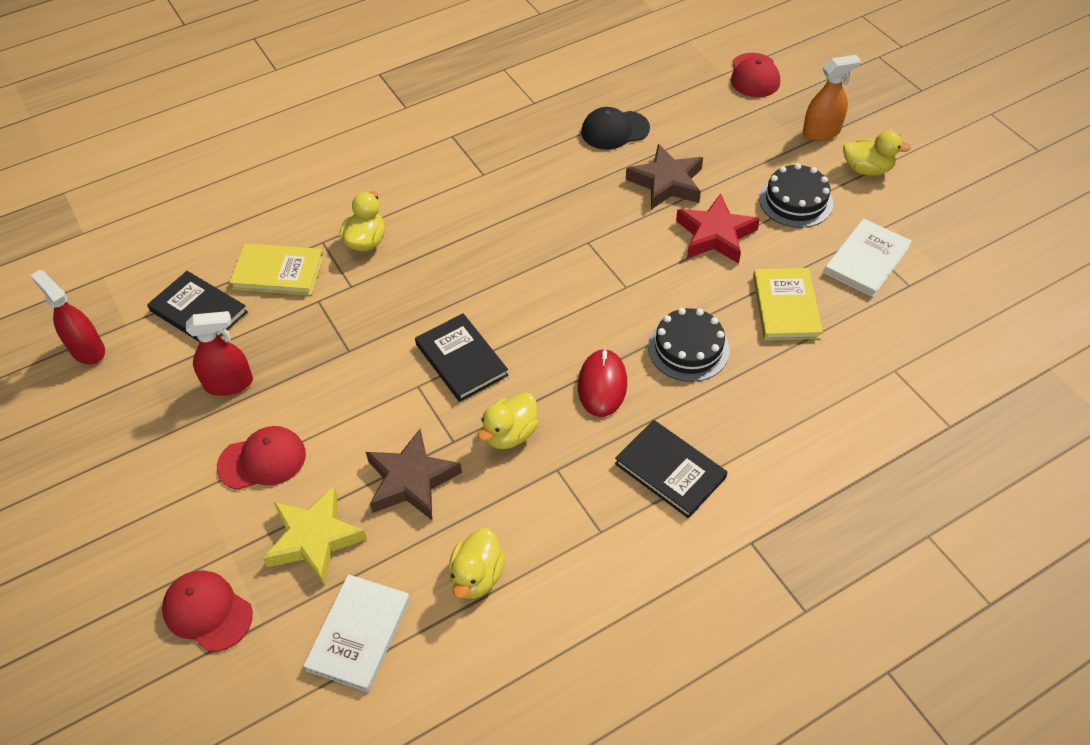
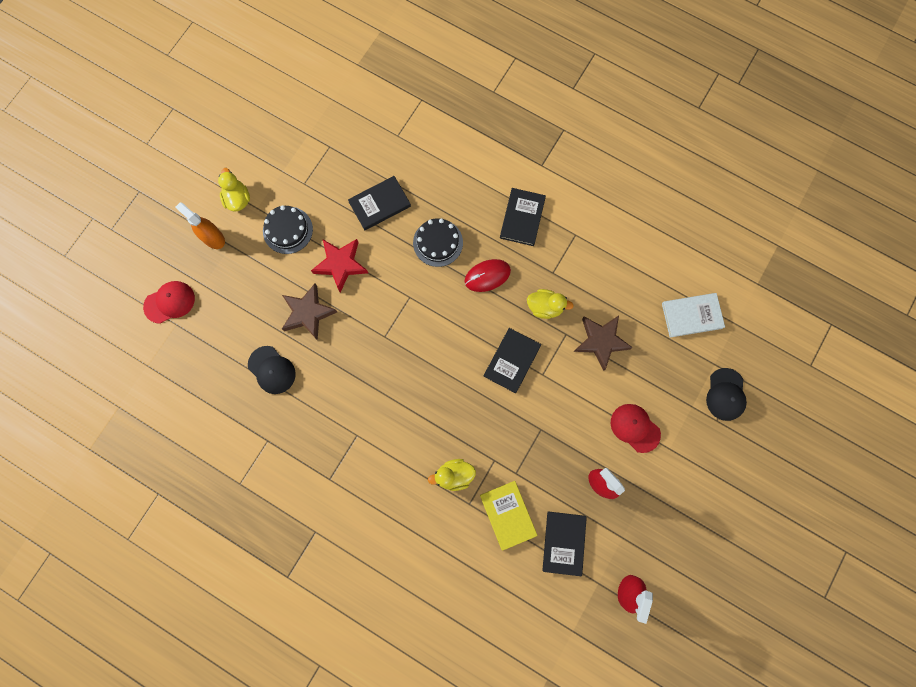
camera: 120 degrees left, 25 degrees up
(207, 611) = (725, 394): red cap -> black cap
(314, 539) = (660, 369): yellow star -> none
(477, 576) = (632, 279): yellow duck -> none
(785, 306) = (380, 204): yellow book -> black book
(866, 260) = (320, 174): white book -> none

